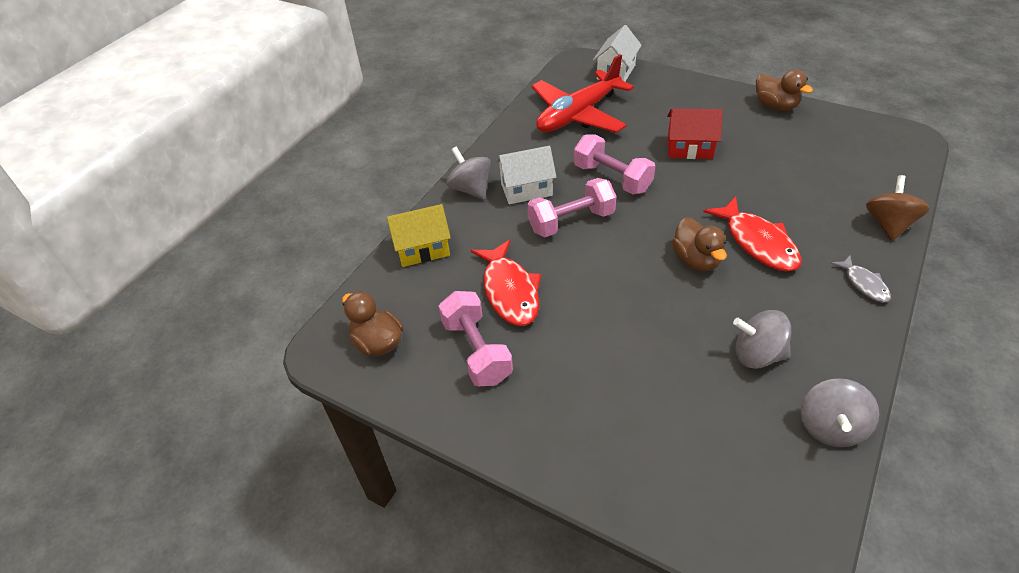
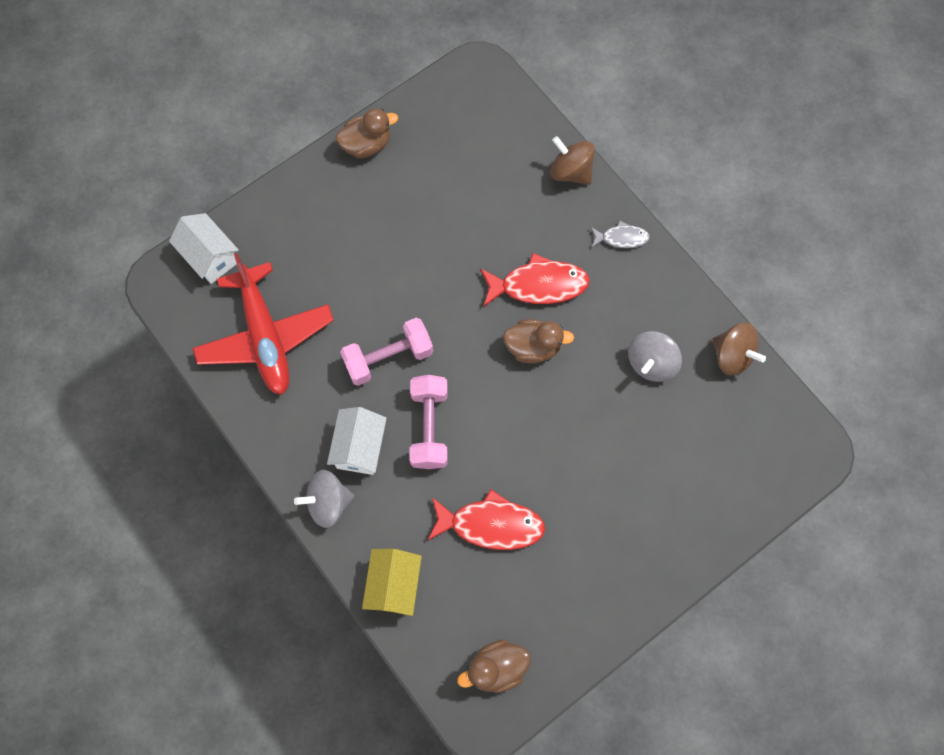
camera: 70 degrees left, 25 degrees up
(477, 351) = (546, 582): pink dumbbell -> none
(689, 148) = (385, 262): red house -> none
(830, 427) = (732, 355): grey spinning top -> brown spinning top

